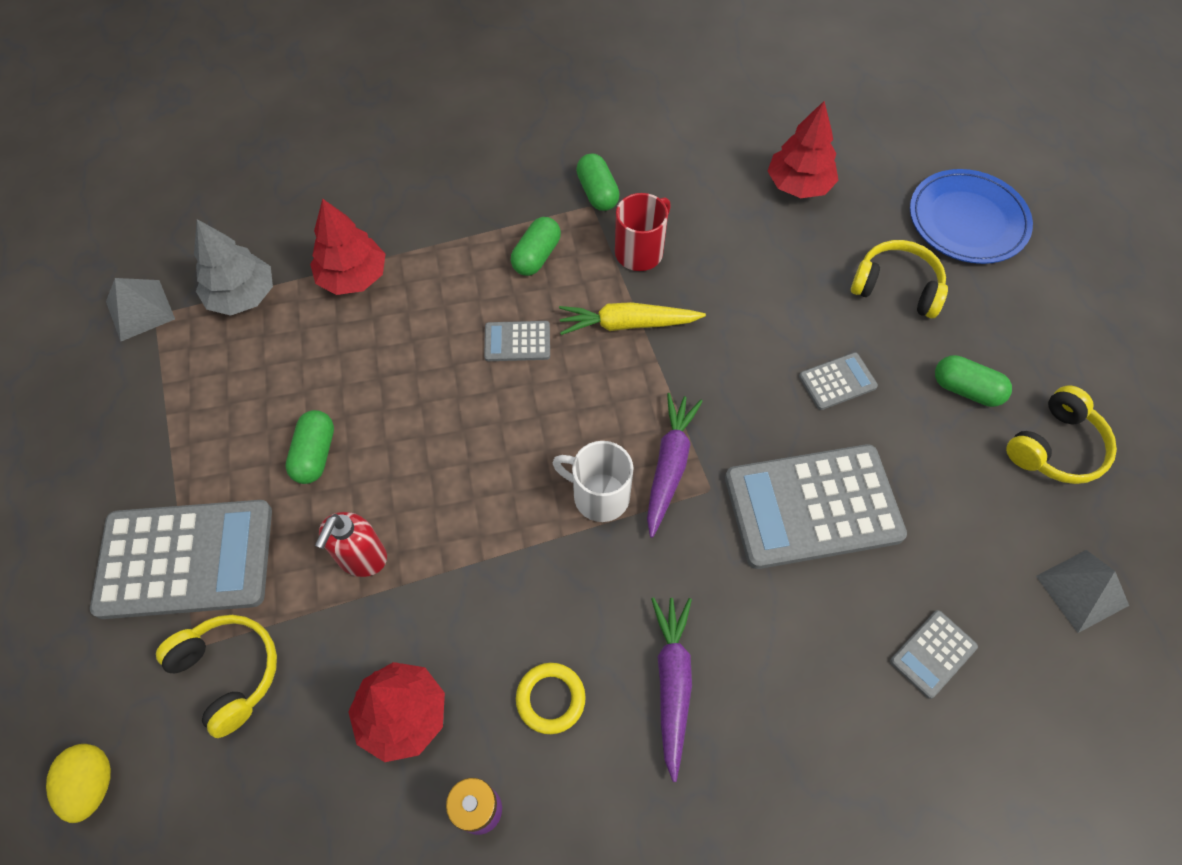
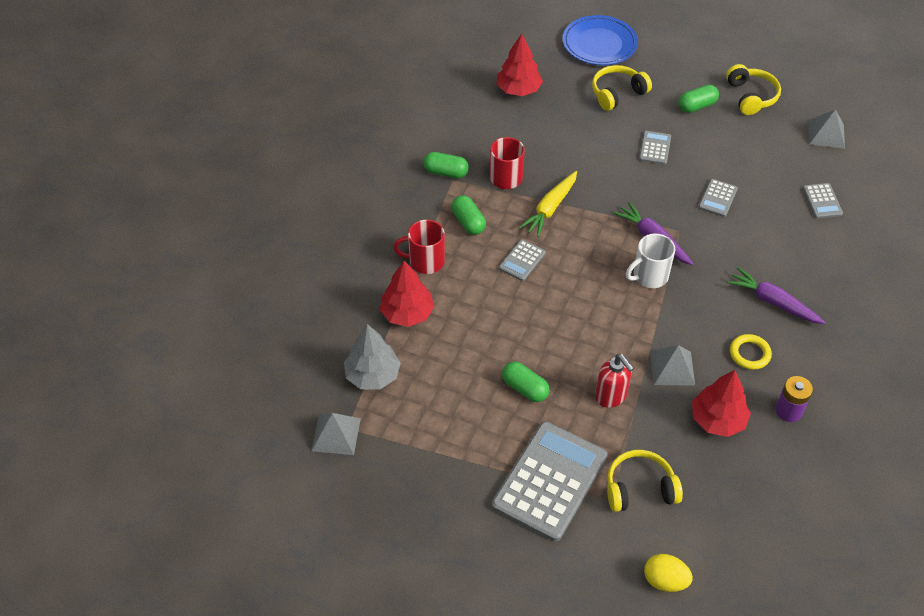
camera: 55 degrees left, 10 degrees down
(443, 250) = (425, 261): none -> red mug
(457, 608) = (672, 368): none -> grey pyramid
(812, 506) = (717, 198): grey calculator -> grey calculator, size x0.45

